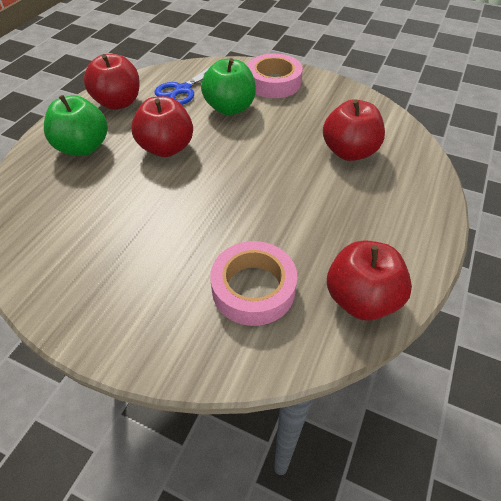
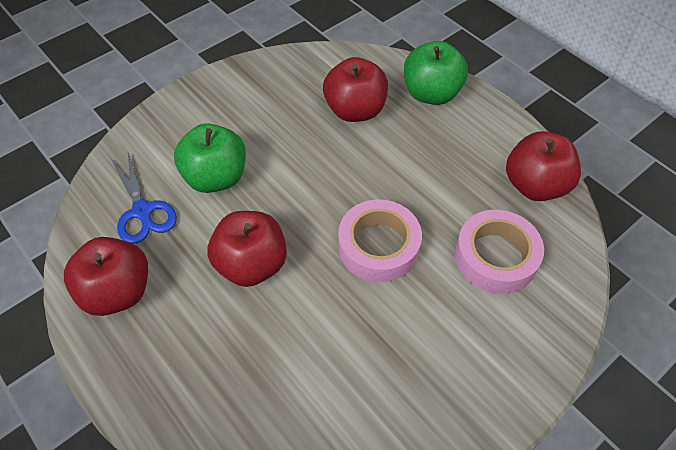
camera: 65 degrees left, 5 degrees up
(83, 147) = (192, 358): green apple -> green apple (431, 94)
(274, 82) = (196, 119): pink tape -> pink tape (378, 246)

